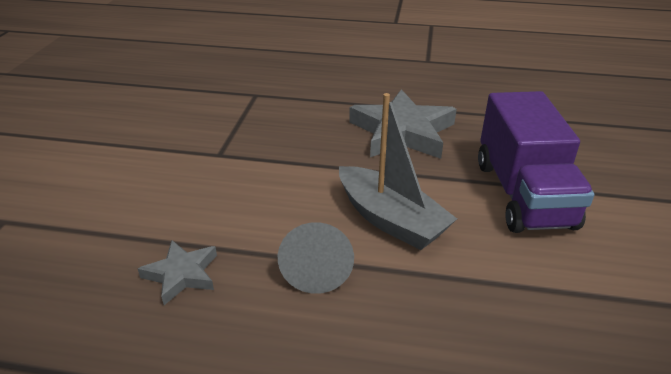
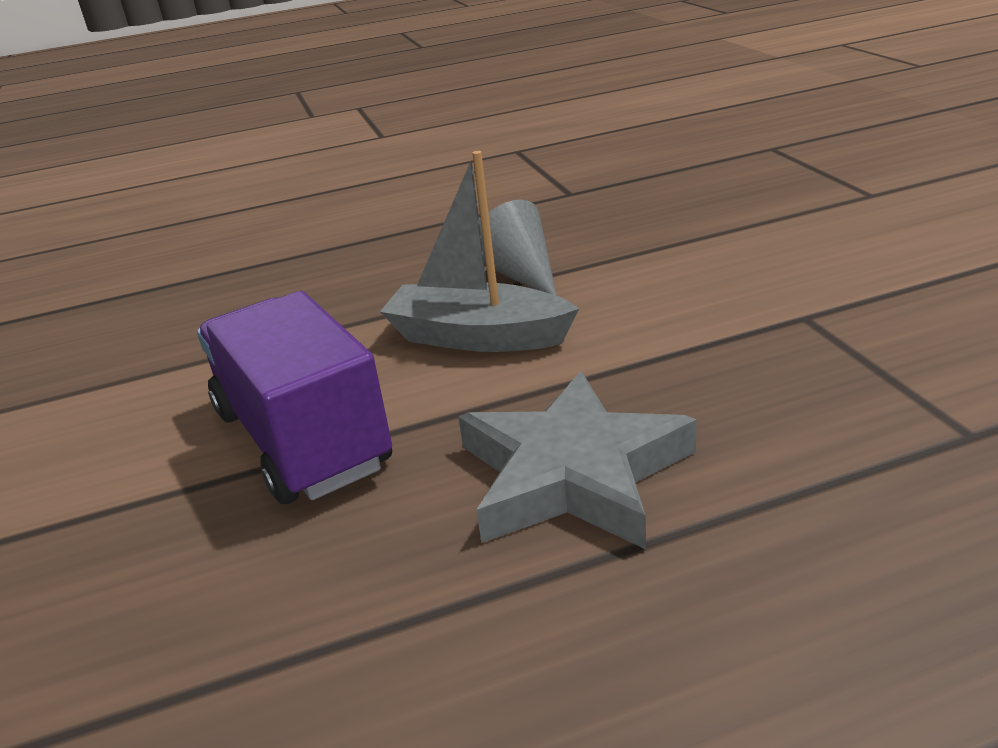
camera: 155 degrees right, 5 degrees down
(182, 274) = (637, 230): grey star -> none

